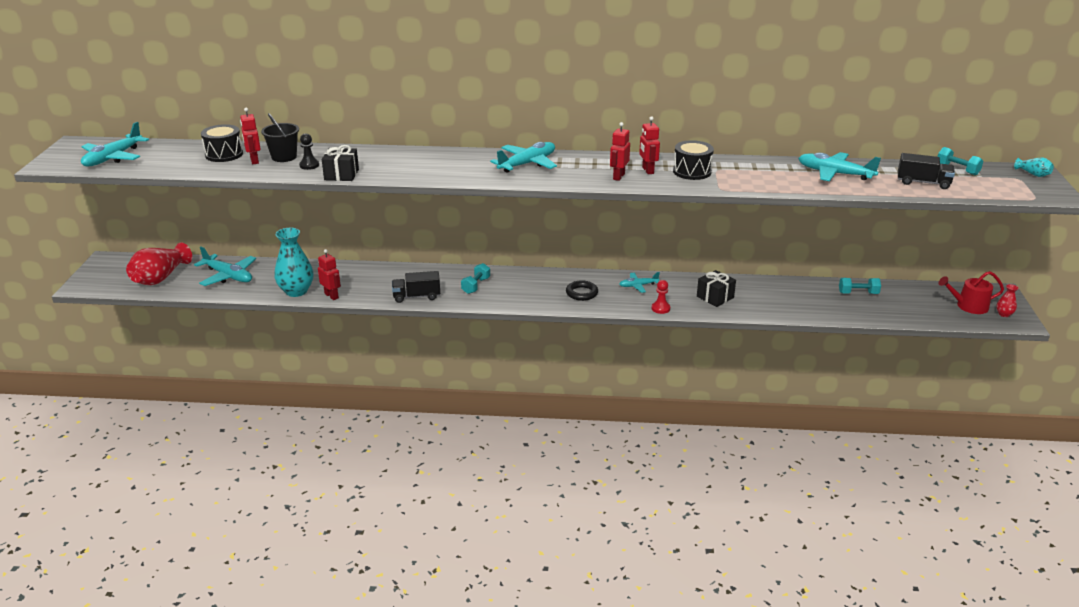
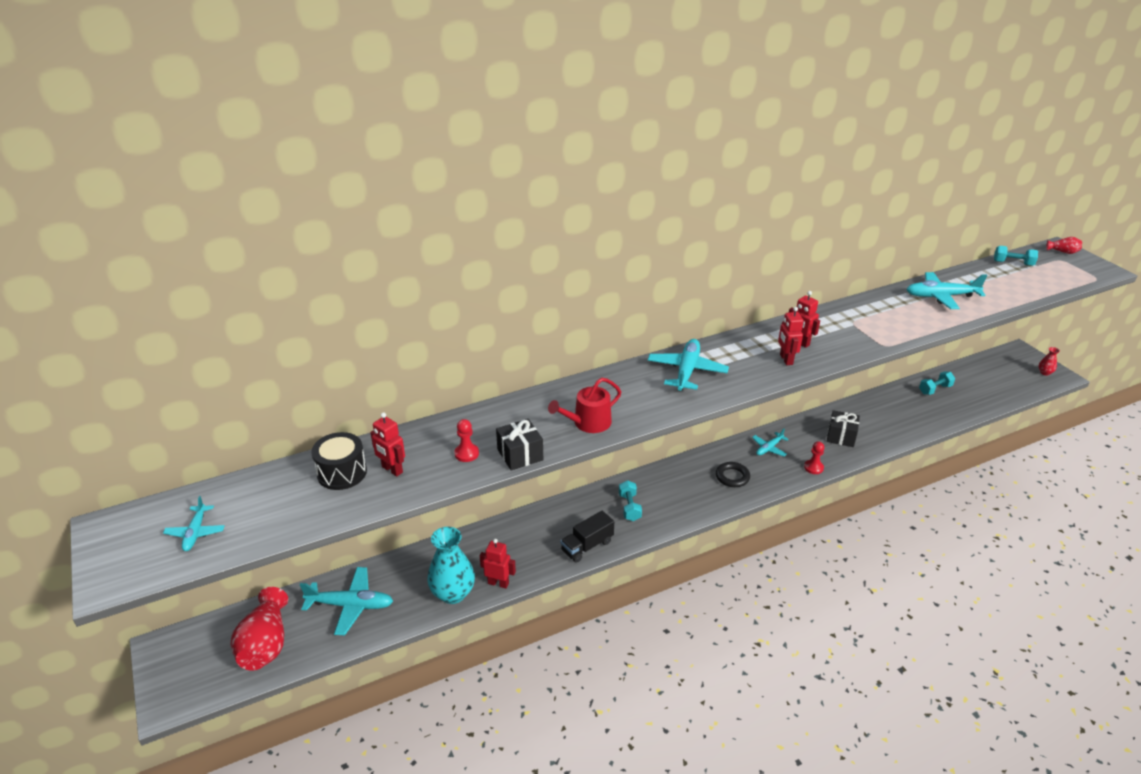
camera: 30 degrees left, 5 degrees up
(113, 158) = (195, 533): turquoise plane -> turquoise plane, size x0.58
(284, 157) = (421, 451): black bucket -> none
(309, 165) = (466, 453): black pawn -> red pawn
(692, 171) = (836, 331): black drum -> none
(923, 183) = (1010, 286): black truck -> none
(968, 306) = (1016, 373): red watering can -> red watering can (588, 423)
(1033, 174) = (1063, 252): turquoise vase -> red vase

